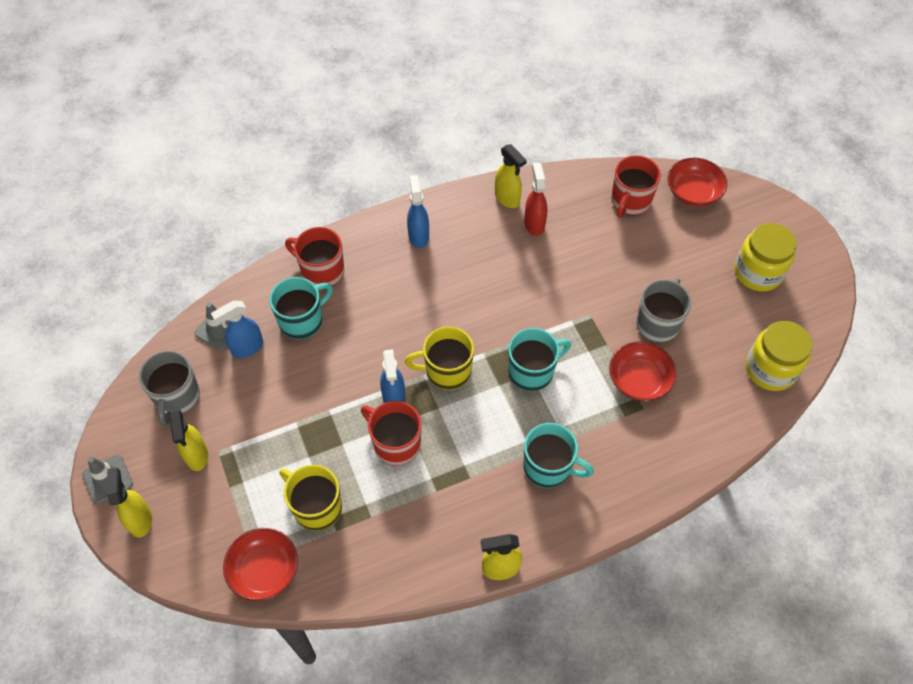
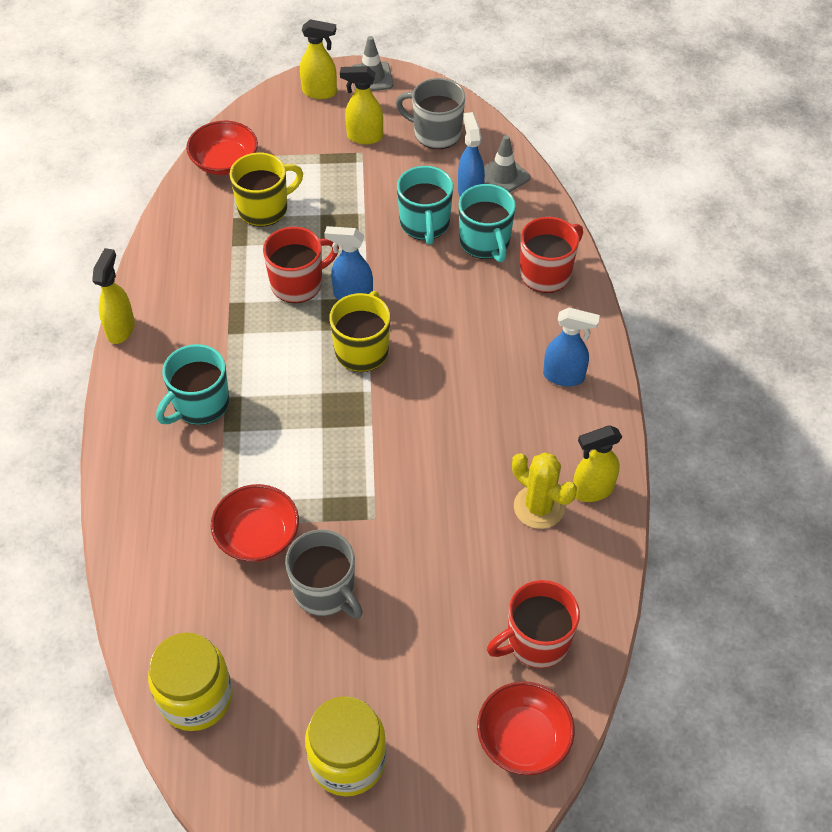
camera: 110 degrees right, 5 degrees down
(532, 371) = (322, 430): turquoise mug -> turquoise mug (425, 224)
(534, 224) = (539, 507): red spray bottle -> yellow cactus
(630, 201) = (536, 641): red mug -> red mug turned 75 degrees counterclockwise

